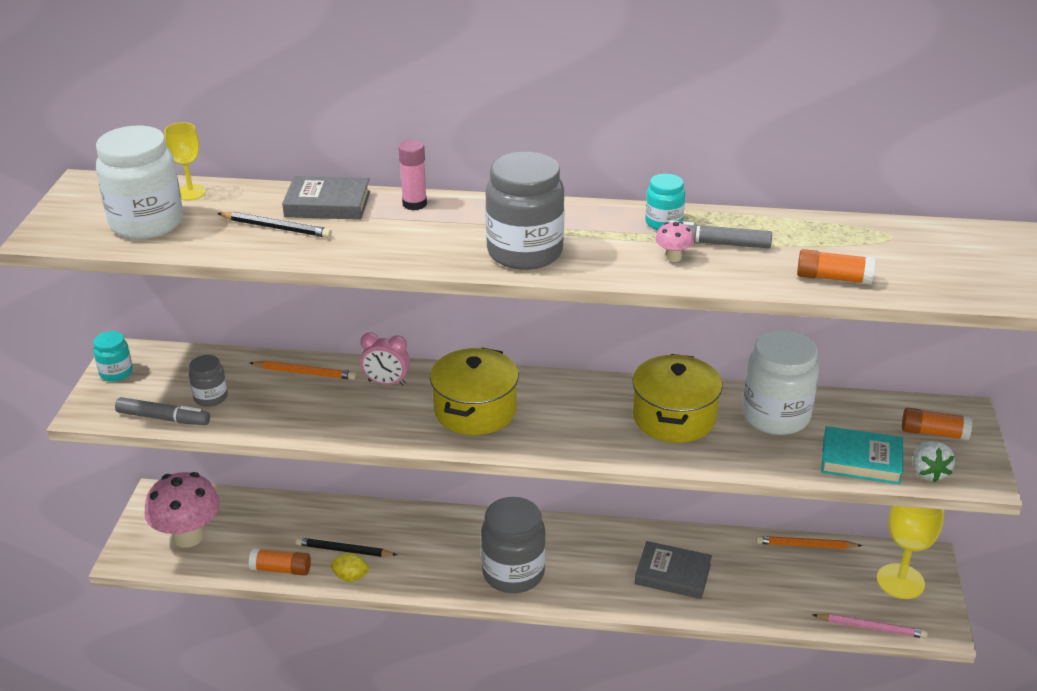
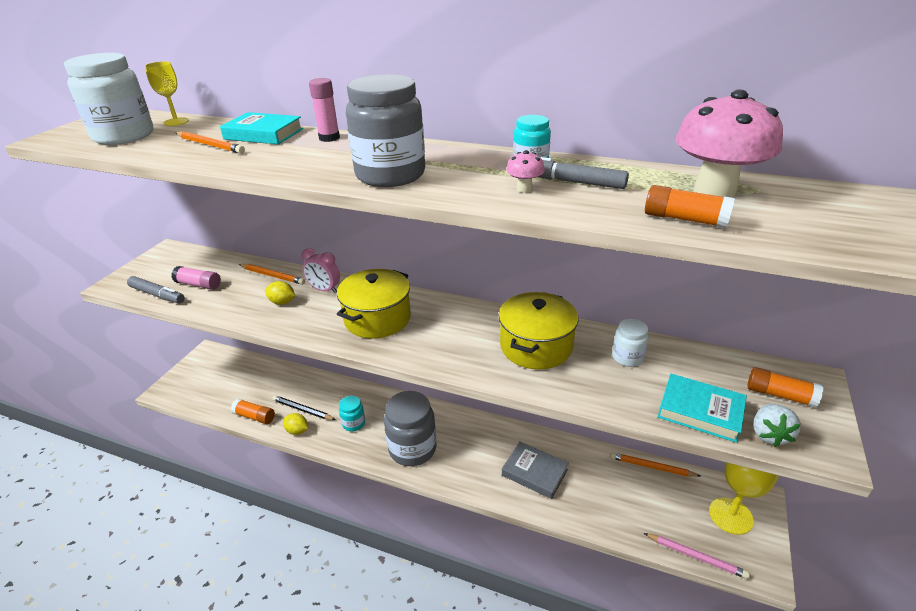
camera: 15 degrees right, 0 degrees up
(116, 373) = (152, 261): turquoise jar -> turquoise jar (353, 423)
(188, 536) = (210, 382): pink mushroom -> pink mushroom (714, 192)
(211, 397) = (198, 285): grey jar -> pink glue stick
(276, 228) = (210, 145): black pencil -> orange pencil
(327, 204) = (263, 134): grey book -> turquoise book
(341, 406) = (282, 302): none -> yellow lemon
(775, 416) = (627, 357): white jar -> white jar, size x0.51

